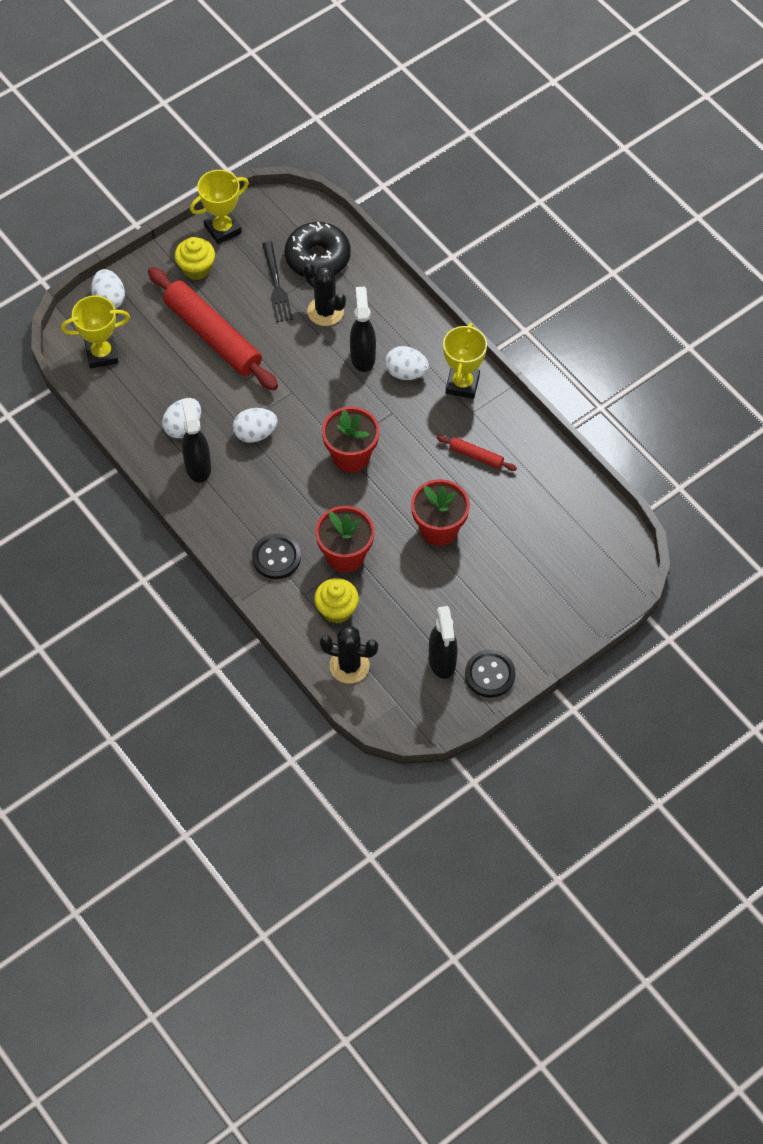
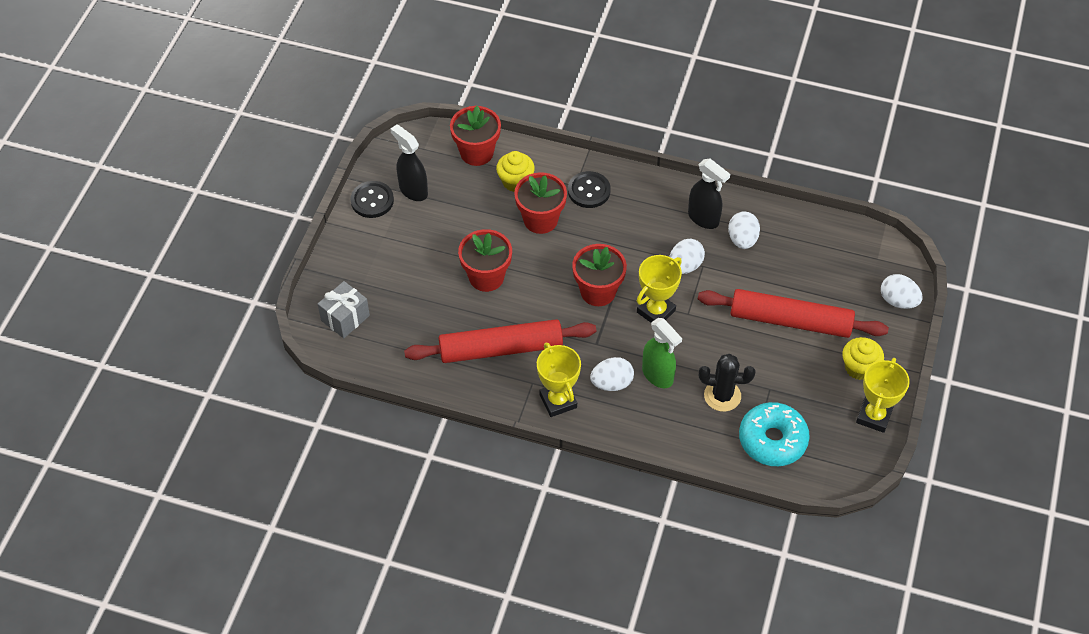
camera: 145 degrees right, 5 degrees down
(102, 354) = (857, 256): yellow trophy -> yellow trophy (656, 311)
(276, 285) = (782, 394): black fork -> none
(317, 258) = (772, 440): black donut -> turquoise donut
(349, 666) = (476, 153): black cactus -> red flower pot
(363, 357) = (658, 375): black spray bottle -> green spray bottle
(476, 456) = (501, 348): red rolling pin -> red rolling pin, size x2.29
(595, 566) = (345, 318): none -> grey gift

